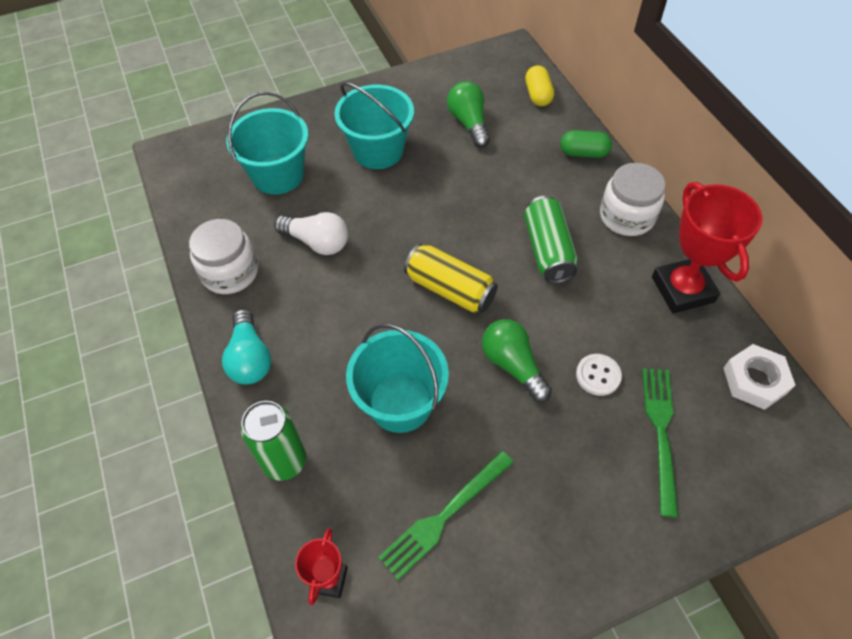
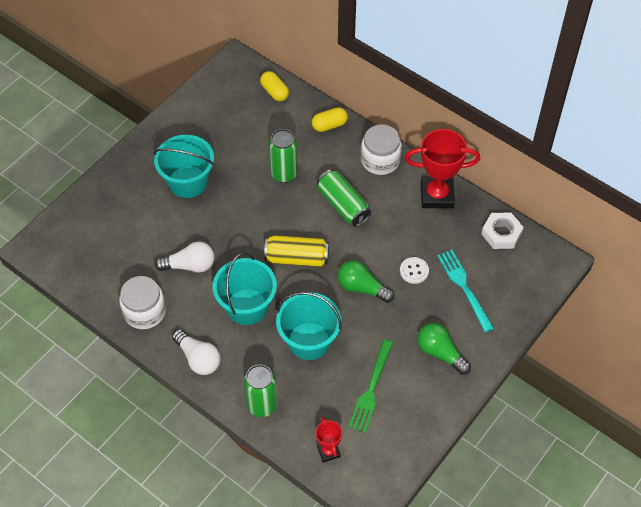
camera: 30 degrees left, 0 degrees up
(250, 358) = (198, 358): turquoise light bulb -> white light bulb
(278, 175) = (128, 230): turquoise bucket -> turquoise bucket (247, 306)
(469, 123) = (239, 134): green light bulb -> green light bulb (440, 353)
(495, 185) = (284, 174): none -> green can
(583, 153) = (329, 125): green capsule -> yellow capsule
(660, 431) = (463, 287): green fork -> turquoise fork
(682, 289) = (437, 195): red trophy -> red trophy turned 45 degrees counterclockwise

